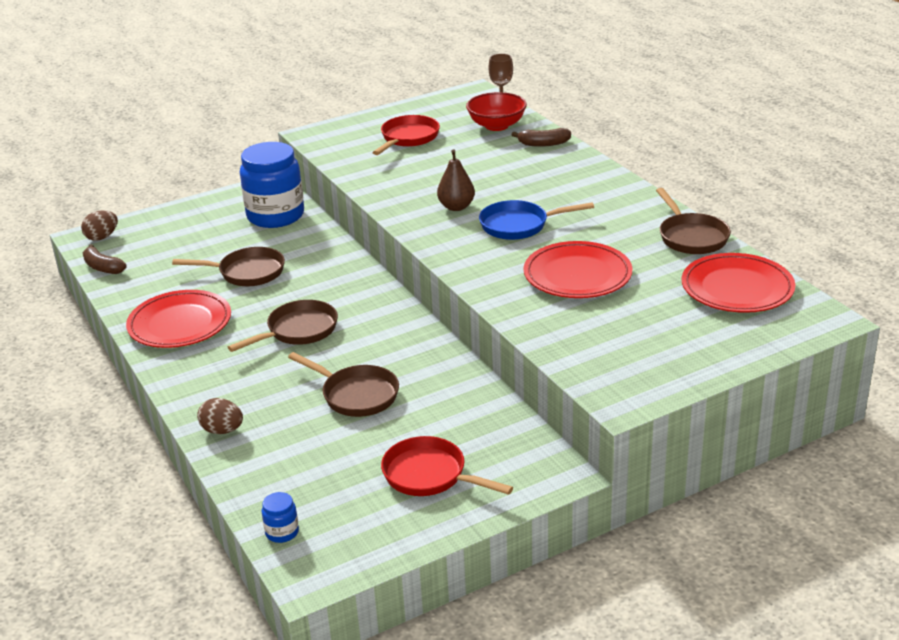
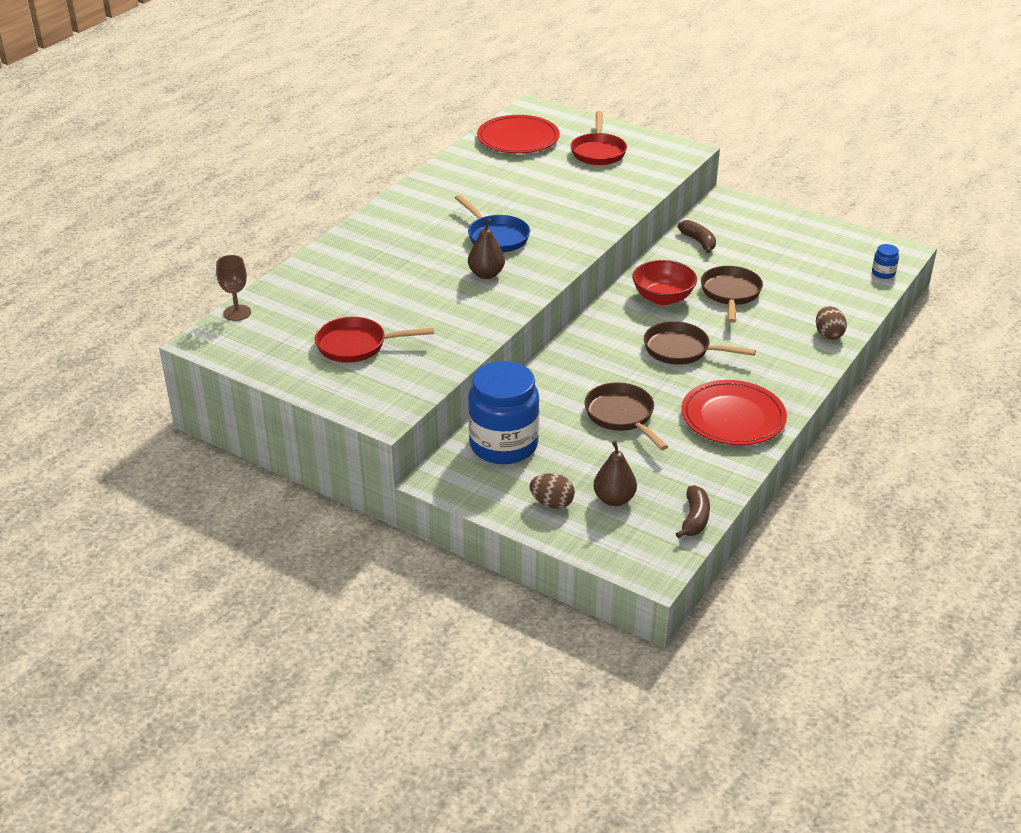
camera: 120 degrees left, 5 degrees up
(102, 237) = (642, 554): brown egg -> brown egg (552, 503)
(164, 242) = (614, 499): none -> brown pear
(429, 475) = (776, 240): red pan -> red pan (598, 152)
(496, 126) = (294, 301): red bowl -> red bowl (663, 298)
(543, 144) = (324, 264): brown banana -> brown banana (698, 241)
(577, 275) = (552, 195): red plate -> none
(691, 237) = (457, 166): brown pan -> none

